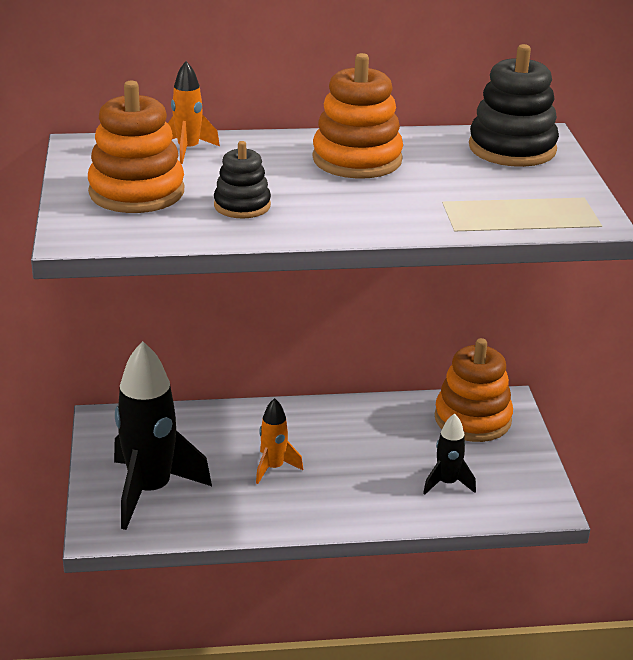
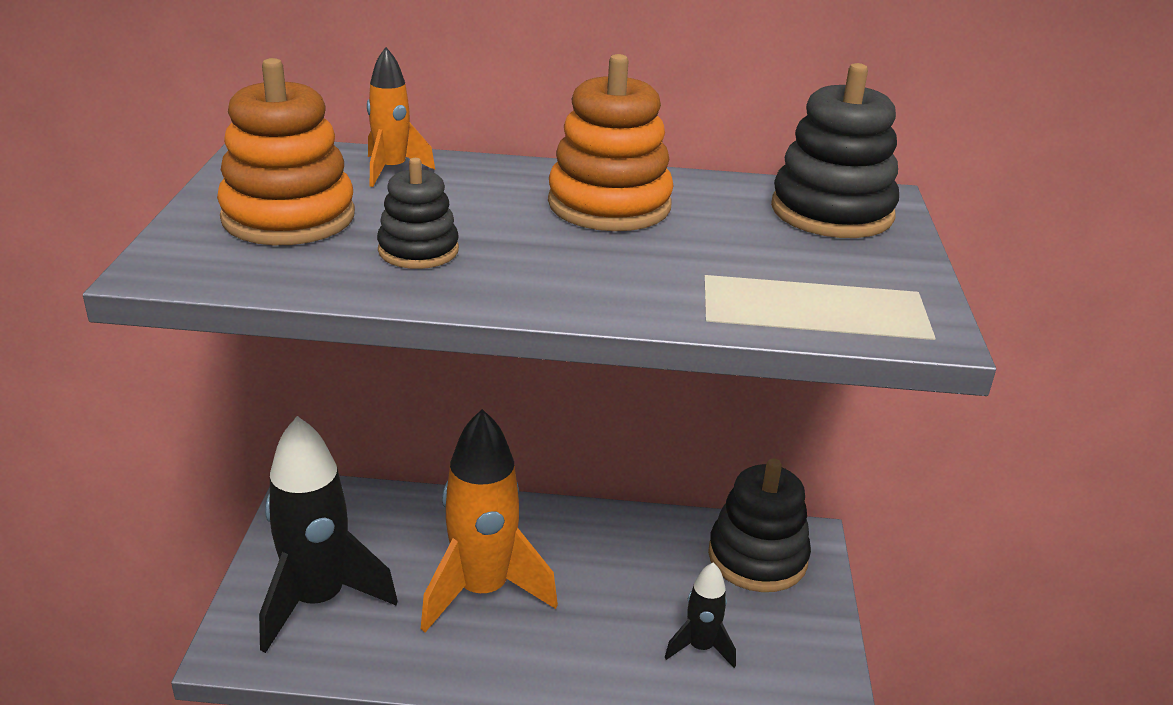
camera: 10 degrees right, 0 degrees up
(273, 468) = (483, 590): orange rocket -> orange rocket, size x2.02
(472, 419) = (757, 557): orange stacking toy -> black stacking toy

